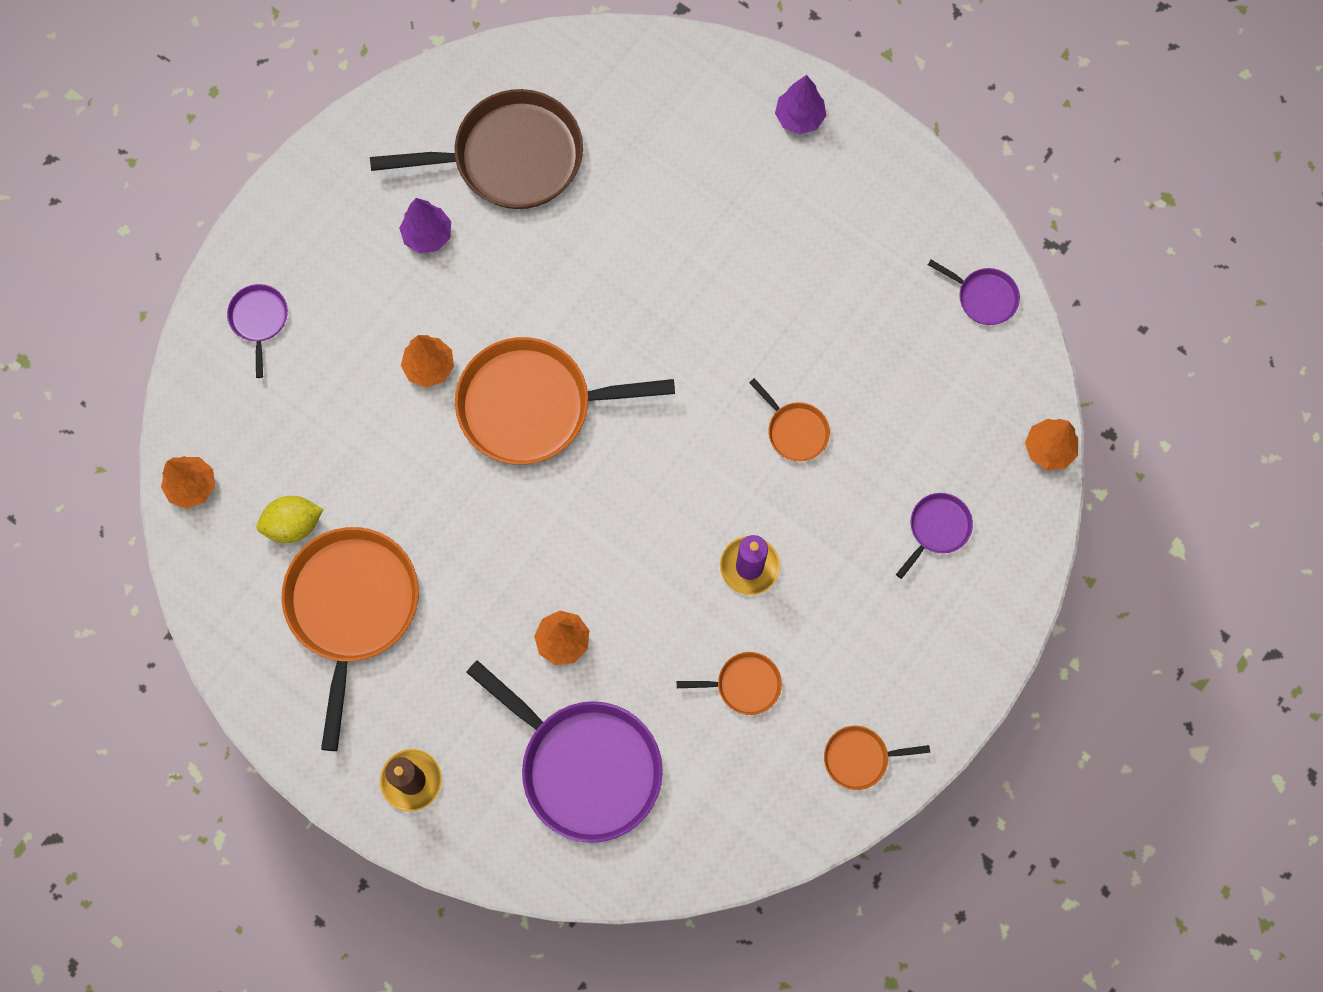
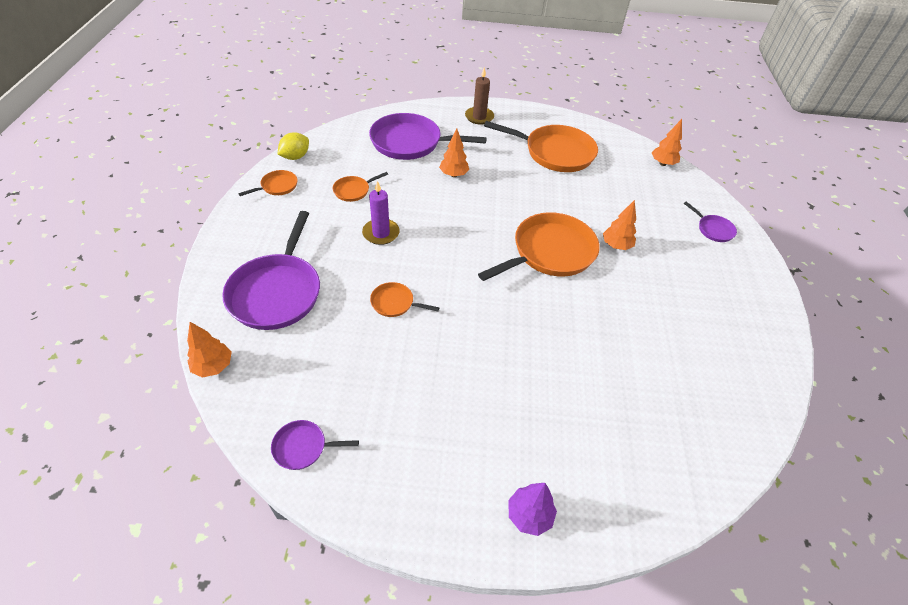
camera: 145 degrees right, 25 degrees down
(293, 524) = (608, 167): yellow lemon -> yellow lemon (295, 157)
(352, 608) = (555, 153): orange pan -> orange pan turned 45 degrees counterclockwise
(428, 235) = (683, 304): purple tree -> none
(510, 157) = (688, 370): brown pan -> none
(937, 528) = (277, 292): purple pan -> purple pan, size x2.16

